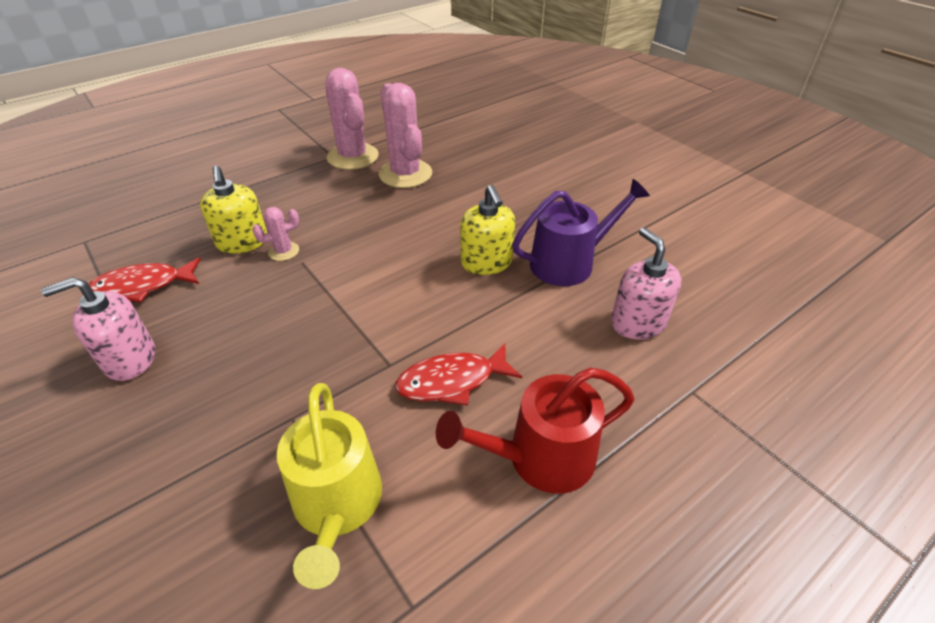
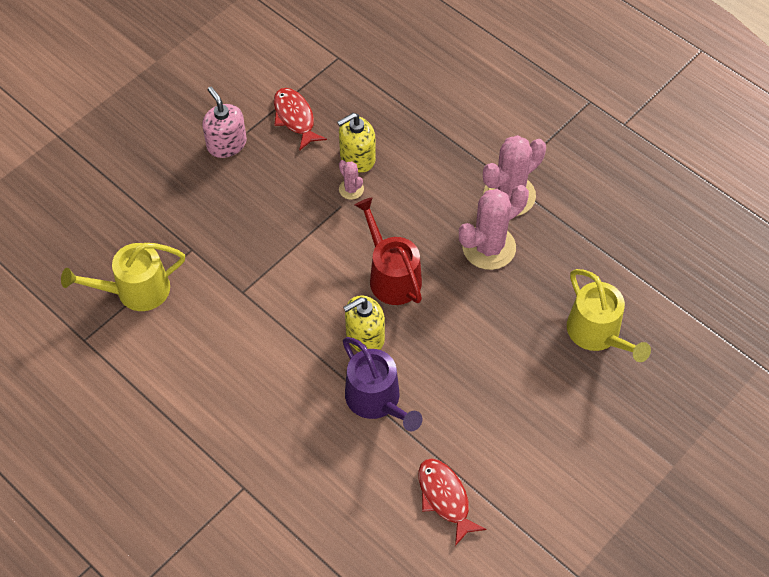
camera: 80 degrees right, 15 degrees up
(452, 381) = (232, 332): red fish -> red fish (445, 498)
(513, 135) = (597, 333): none -> yellow watering can
(541, 458) = (177, 392): red watering can -> red watering can (391, 276)
(638, 323) = (309, 453): pink soap dispenser -> none

